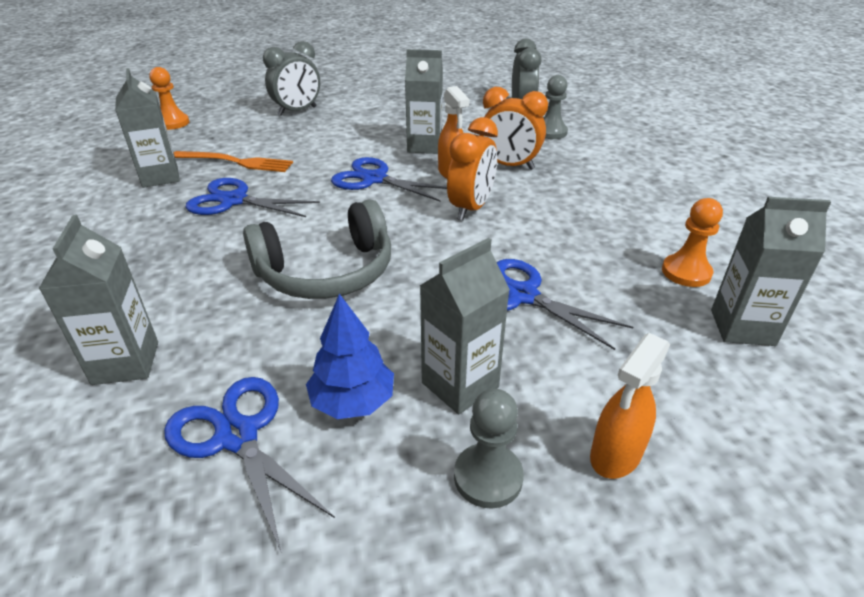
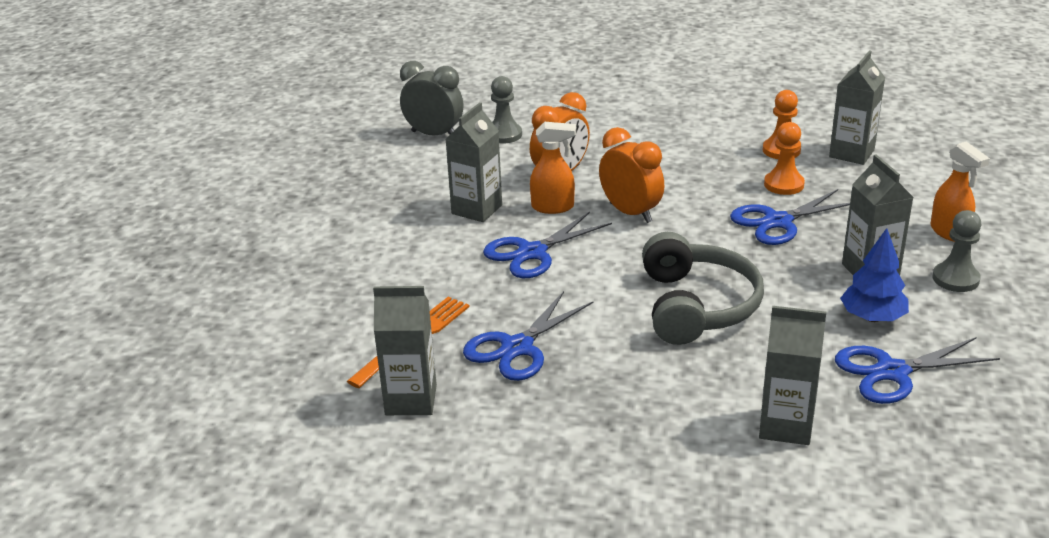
camera: 65 degrees left, 5 degrees down
(173, 123) = (228, 385): orange pawn -> orange pawn (784, 184)
(297, 111) = (289, 277): grey clock -> none

